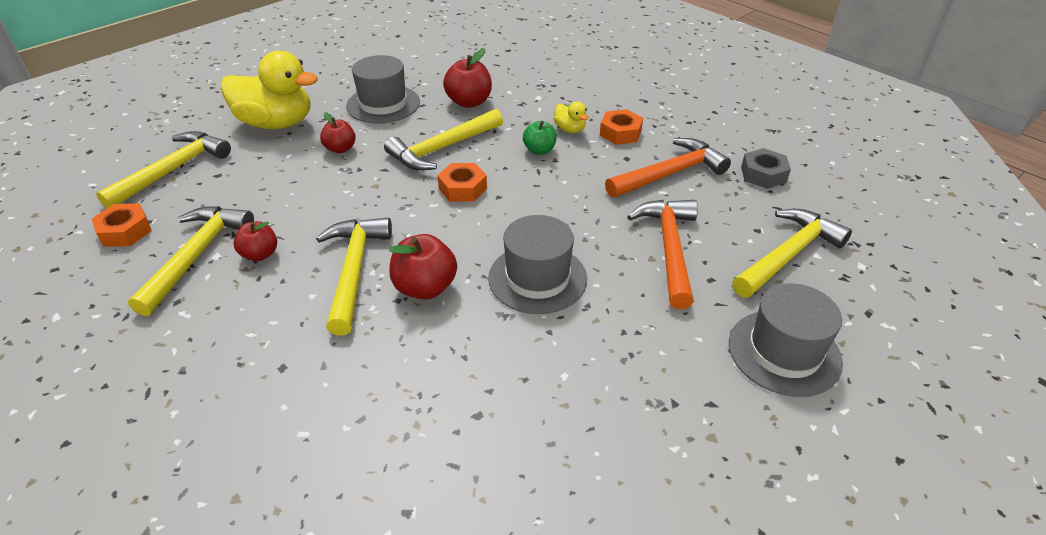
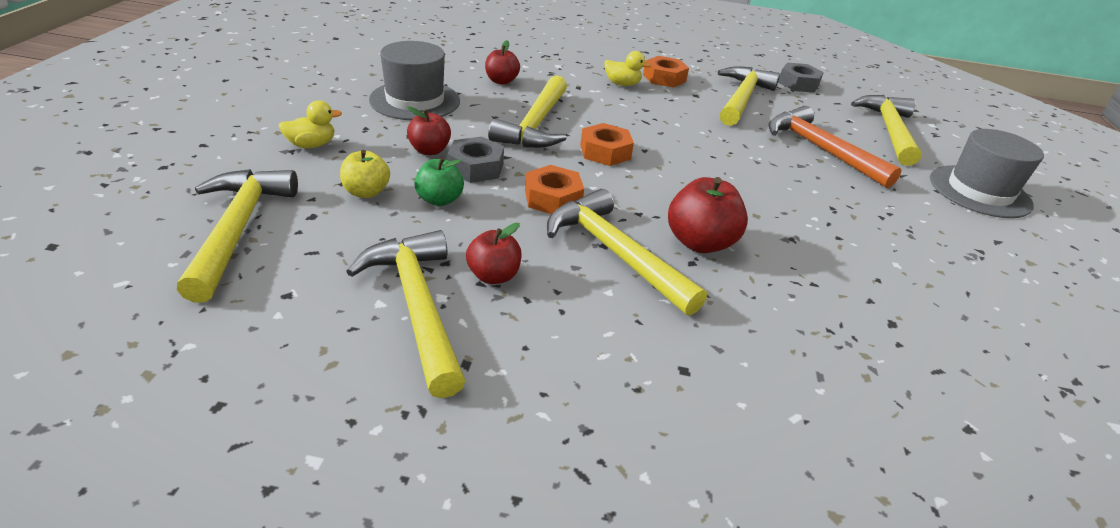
camera: 40 degrees left, 5 degrees down
(125, 231) = (269, 318): orange nut -> orange nut (553, 198)
(264, 168) = (366, 192): none -> yellow apple
(276, 123) = (312, 145): yellow duck -> yellow duck, size x0.44
(352, 172) = (475, 167): none -> grey nut
(469, 102) = (501, 81): red apple -> red apple, size x0.65
(537, 278) = (771, 201): grey hat -> none
(539, 150) = (622, 105): green apple -> green apple (439, 200)
(670, 174) = (742, 98): orange hammer -> yellow hammer

